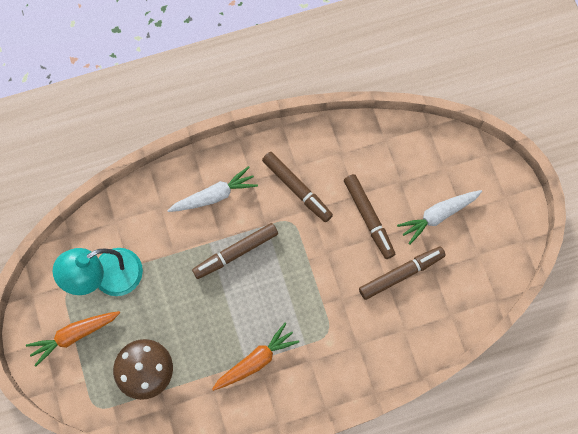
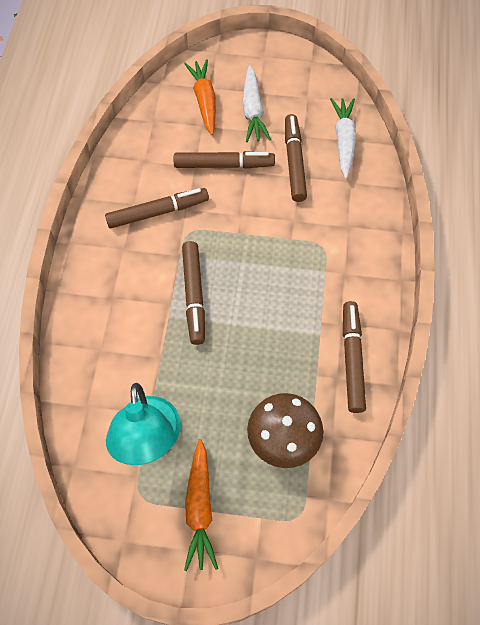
camera: 65 degrees left, 10 degrees down
(214, 196) = (119, 291): white carrot -> white carrot (343, 141)
(235, 397) = (352, 359): none -> brown marker
(256, 361) = (321, 324): orange carrot -> orange carrot (204, 101)

